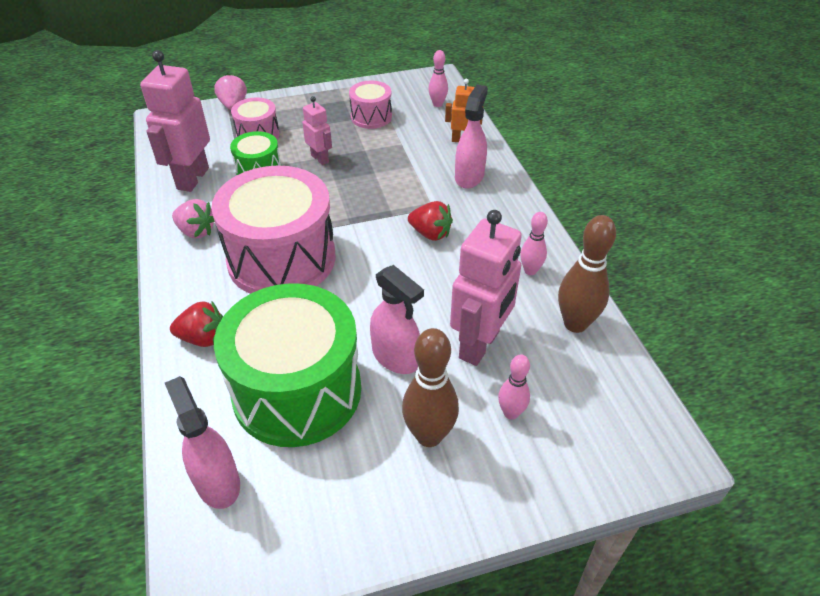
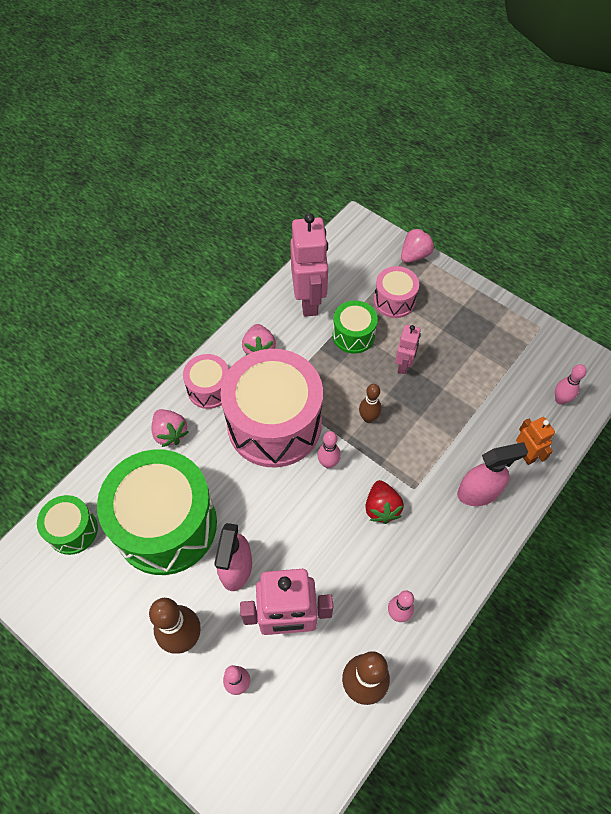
camera: 55 degrees right, 15 degrees up
(192, 178) = (309, 301): pink robot -> pink robot turned 105 degrees clockwise
(203, 338) = (170, 433): red strawberry -> pink strawberry
(217, 482) = (73, 530): pink spray bottle -> green drum
(343, 200) = (368, 418): none -> brown bowling pin
(357, 244) = (328, 463): none -> pink bowling pin
(371, 117) = (492, 361): pink drum -> pink drum (209, 389)

